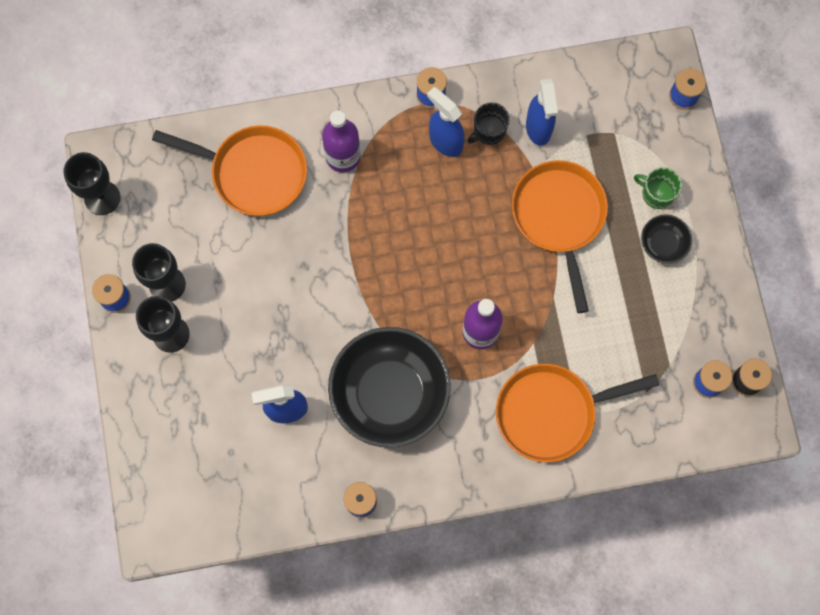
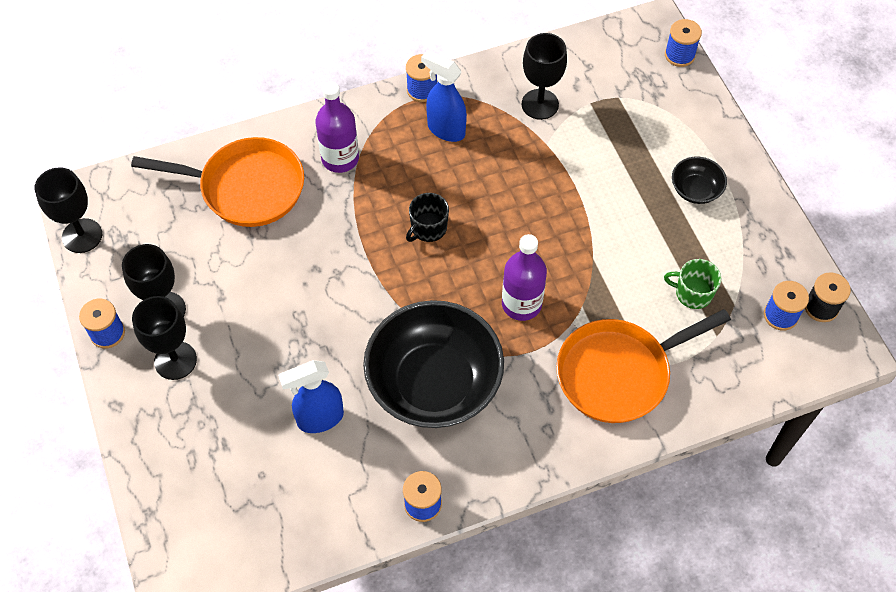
camera: 10 degrees left, 15 degrees down
(489, 131) = (489, 113): black mug -> black mug (428, 228)
(538, 129) = (540, 104): blue spray bottle -> black goblet
(559, 218) = (581, 182): orange pan -> none
(656, 193) = (676, 145): green mug -> green mug (692, 293)

